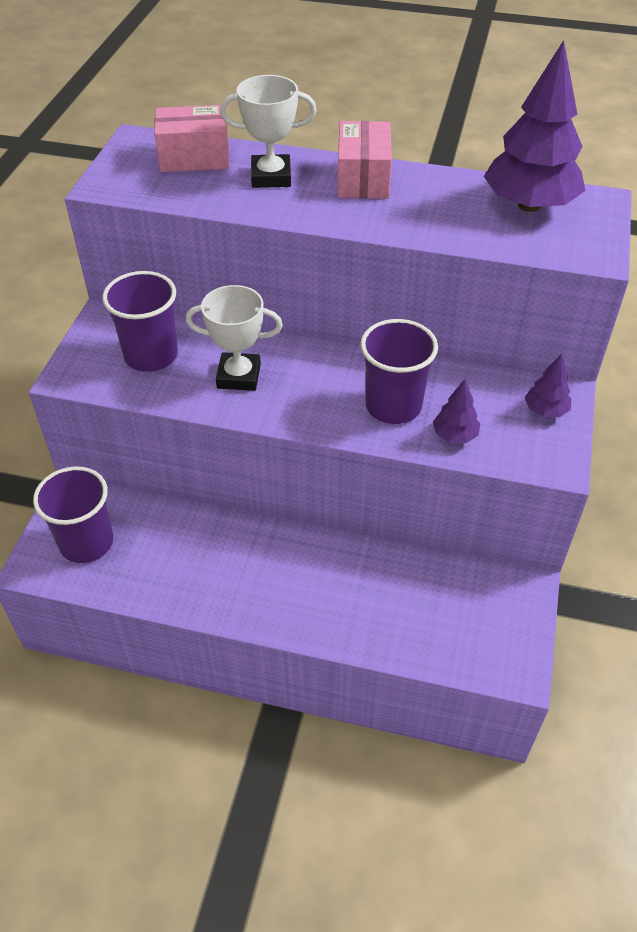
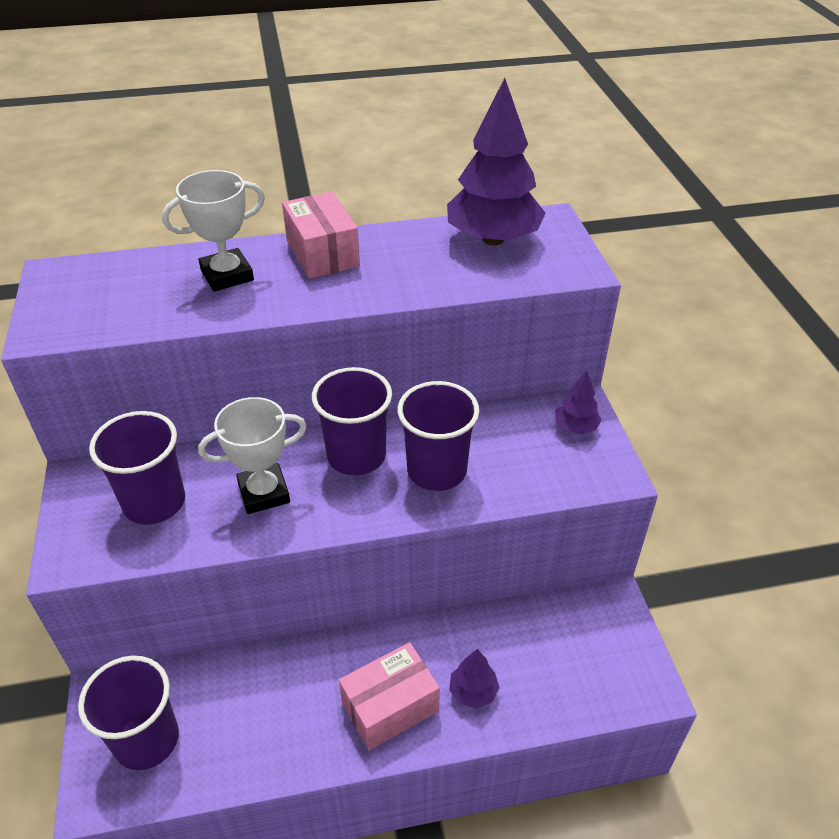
camera: 25 degrees left, 5 degrees down
(194, 157) = (131, 276): pink box -> pink box (390, 707)
(331, 371) = (356, 456): none -> purple cup
(455, 435) = (510, 480): purple tree -> purple tree (473, 691)

